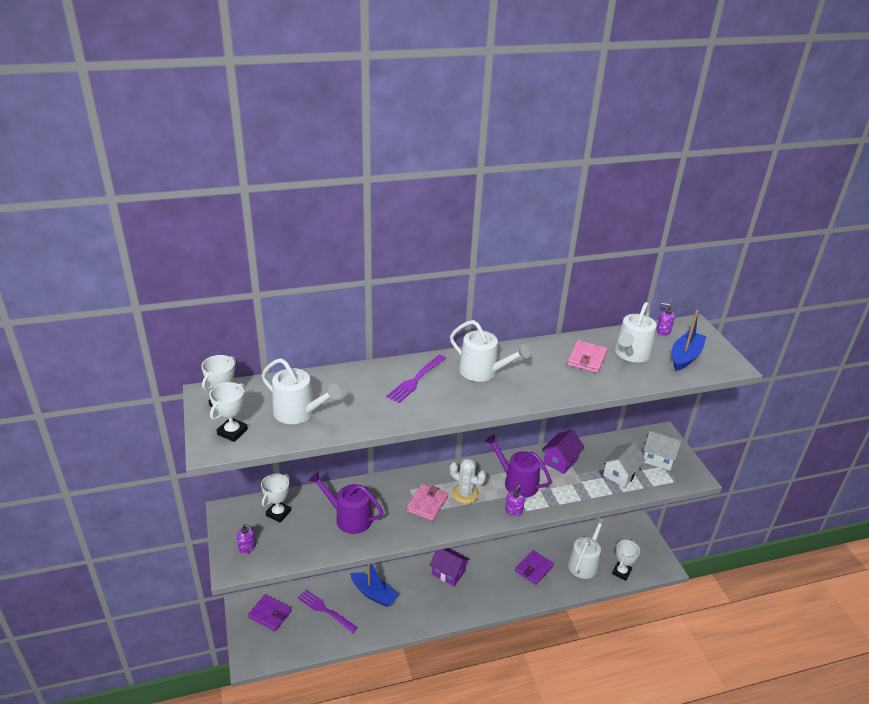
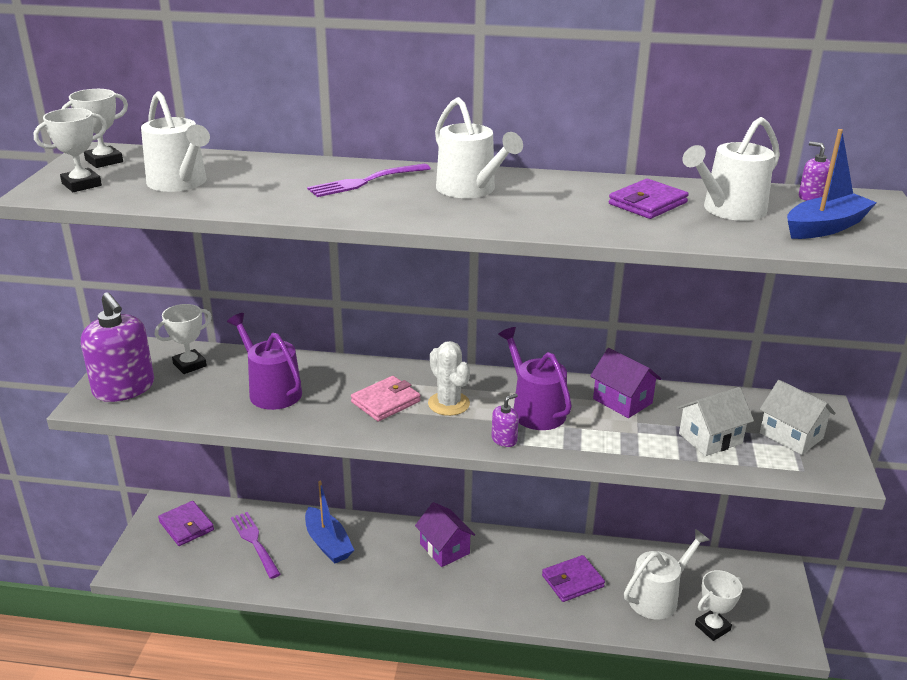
camera: 25 degrees right, 5 degrees down
(247, 547) = (124, 388): purple soap dispenser -> purple soap dispenser, size x2.28
(560, 461) = (622, 401): purple house -> purple house turned 75 degrees clockwise
(587, 359) = (647, 203): pink wallet -> purple wallet

